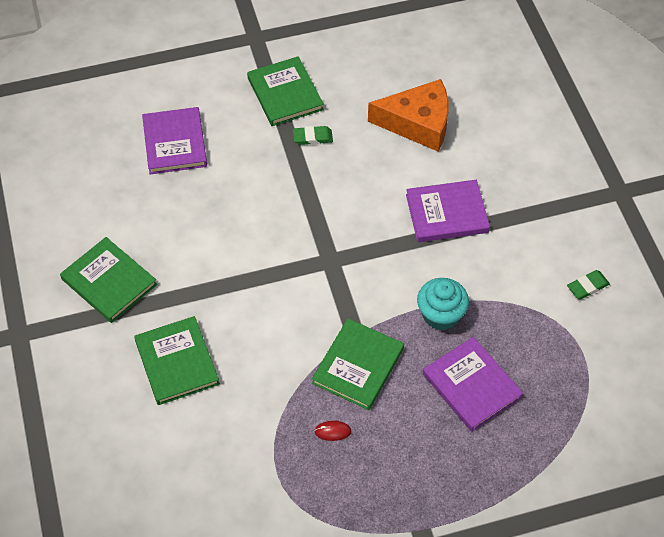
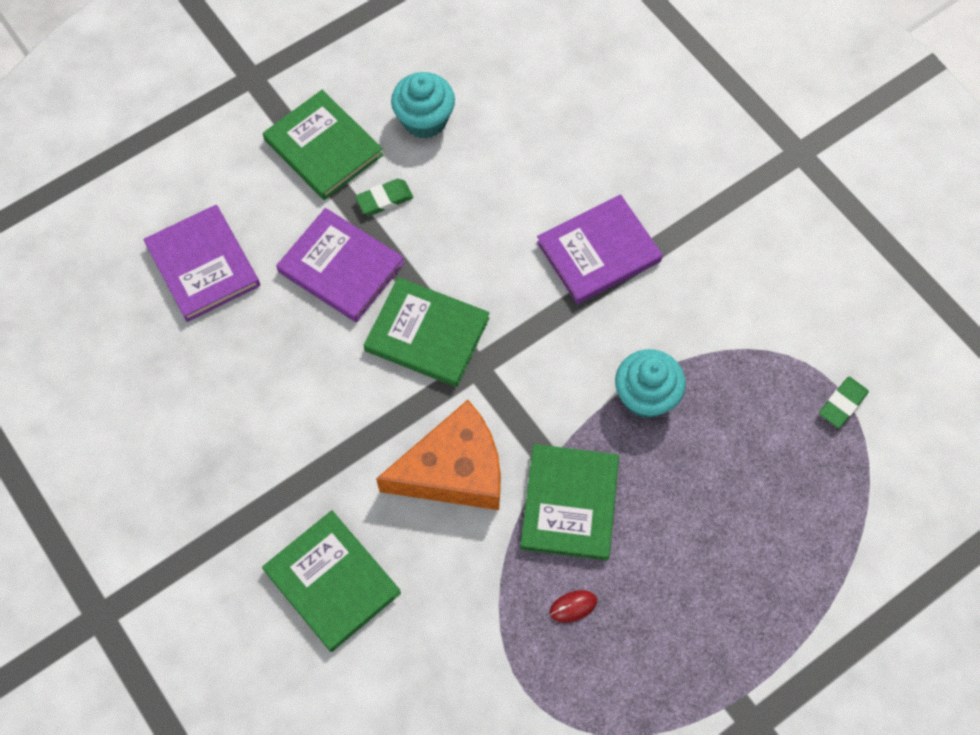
camera: 20 degrees left, 10 degrees up
(109, 282) = (194, 497): green book -> green book (427, 334)
(361, 96) = (424, 120): none -> turquoise cupcake
(418, 123) = (513, 136): orange cheese -> orange cheese (454, 470)
(471, 386) = (721, 481): purple book -> purple book (341, 267)
(587, 286) = (809, 295): green eraser -> green eraser (842, 404)

